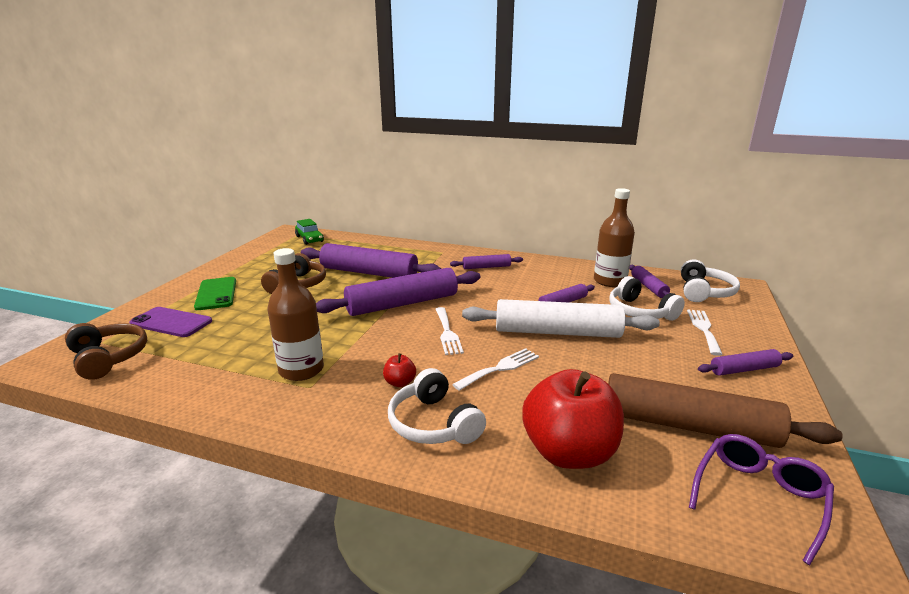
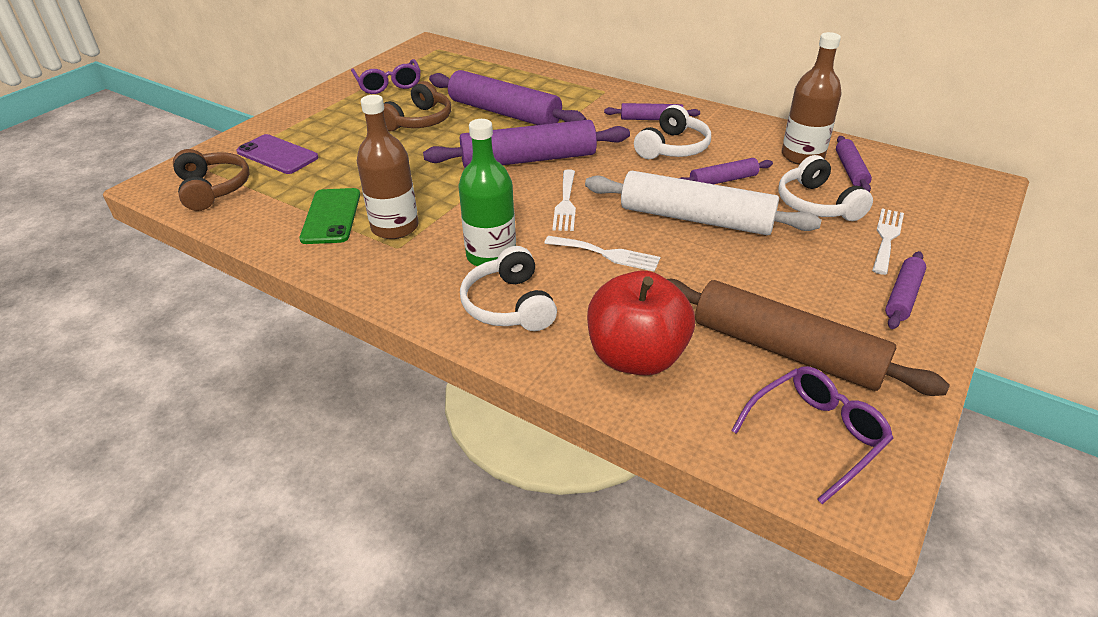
camera: 15 degrees right, 15 degrees up
(216, 294) = (329, 124): green phone -> green phone (331, 216)
(263, 261) = (388, 85): none -> purple glasses
(309, 239) = (449, 57): green car -> none
(400, 383) = (491, 256): red apple -> green bottle
(500, 368) = (607, 254): white fork -> white fork turned 45 degrees clockwise
(704, 292) = (923, 186): white headphones -> white headphones (672, 148)
(744, 369) = (903, 296): purple rolling pin -> purple rolling pin turned 60 degrees counterclockwise

